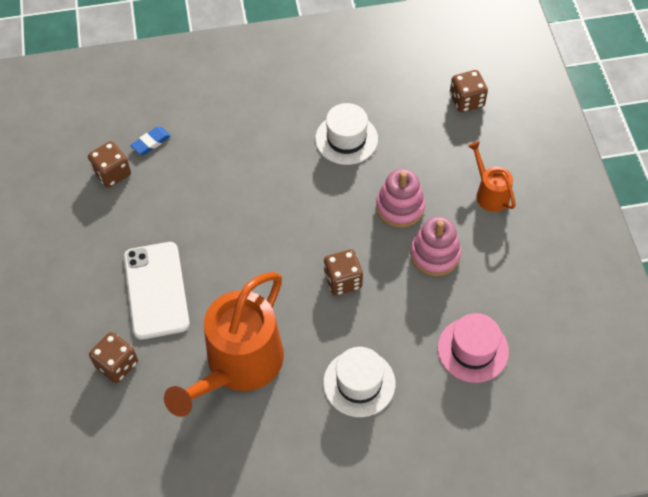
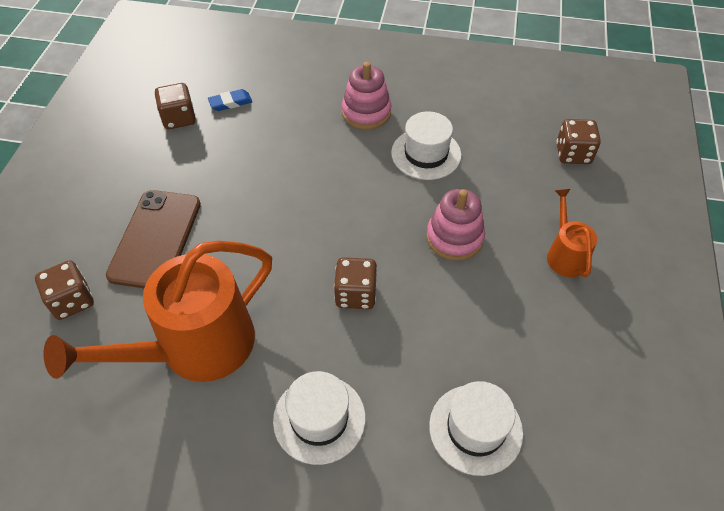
camera: 20 degrees right, 5 degrees down
(156, 290) = (155, 239): white phone -> brown phone
(435, 255) = (473, 301): pink stacking toy -> pink stacking toy (366, 112)
(473, 350) = (475, 429): pink hat -> white hat

